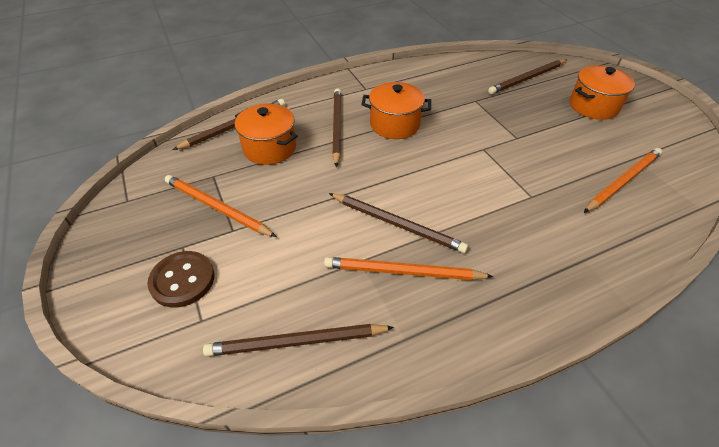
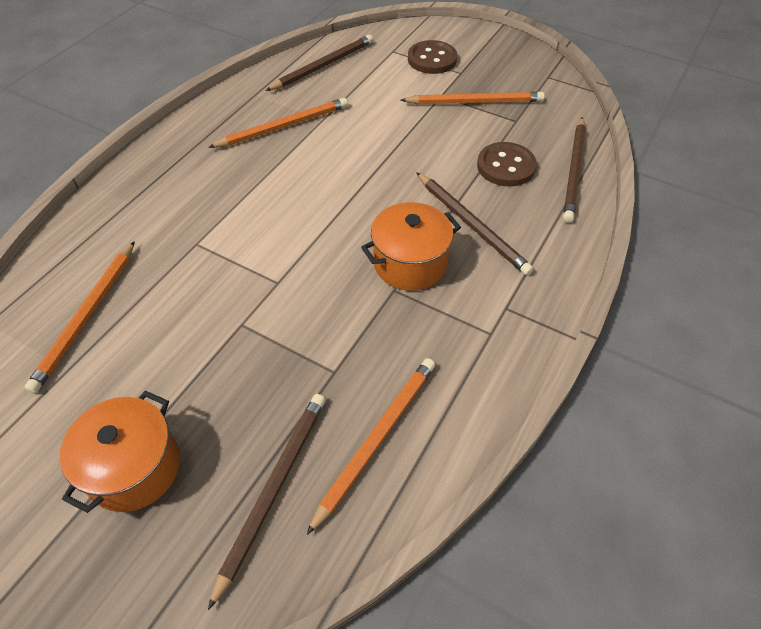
camera: 145 degrees right, 5 degrees up
(269, 148) = (506, 166): orange pot -> brown button
(397, 224) = (314, 156): brown pencil -> none
(471, 75) = (377, 439): none -> orange pencil

